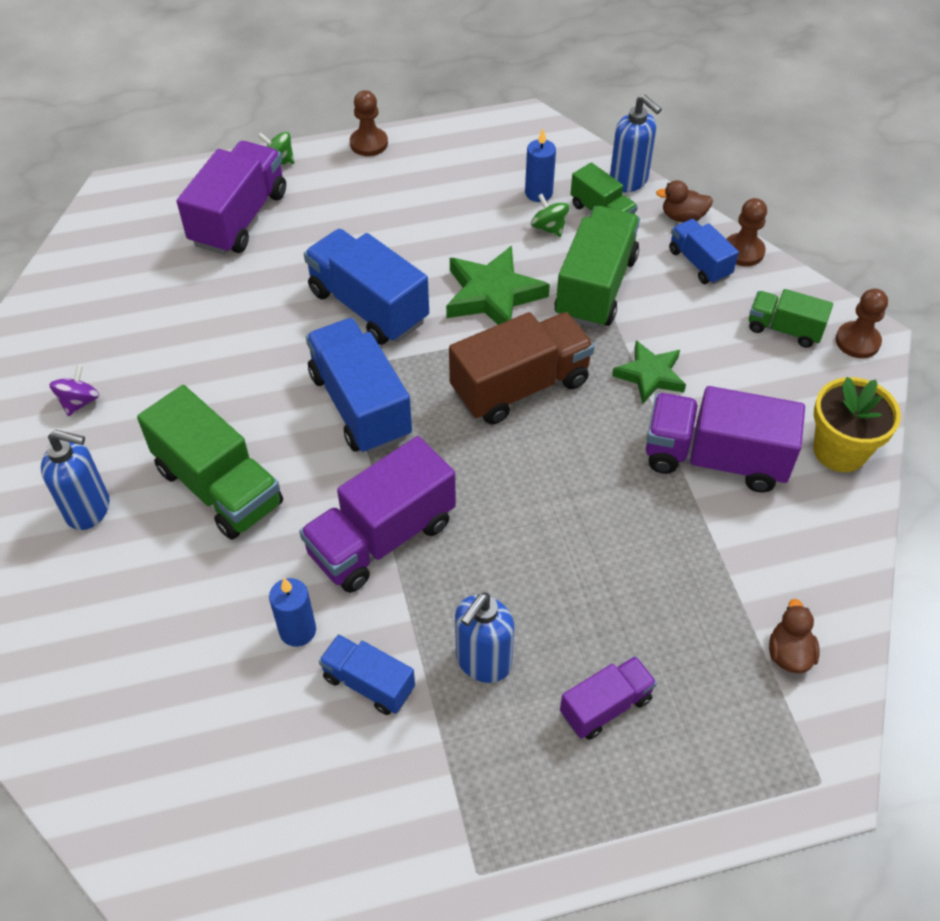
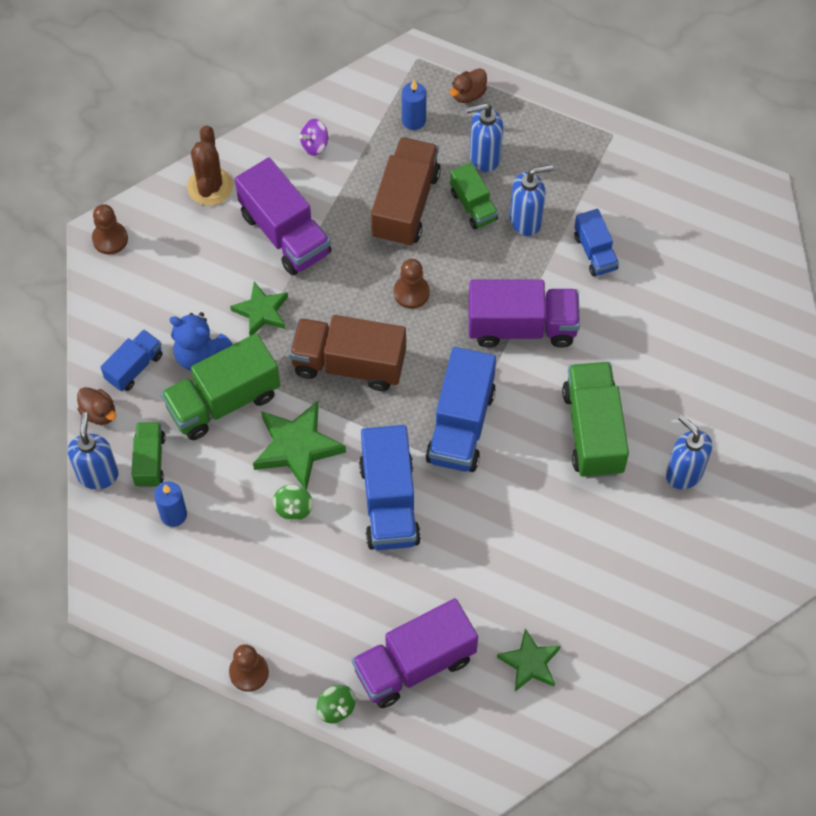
camera: 140 degrees left, 10 degrees up
(79, 402) = (642, 566): purple spinning top -> purple spinning top (314, 145)
(137, 273) = (530, 663): none -> green star
(297, 630) = (611, 307): blue candle -> blue candle (413, 120)
(549, 228) = (200, 476): green spinning top -> green spinning top (293, 508)
(605, 706) = (484, 157): purple truck -> blue soap dispenser
(632, 578) = (405, 205): none -> brown truck
(658, 306) = (200, 355): none -> blue teddy bear
(699, 263) = (134, 367): blue truck -> blue truck turned 150 degrees counterclockwise
(743, 251) = (94, 354): brown pawn -> brown pawn (411, 292)
(784, 329) = (142, 280): green truck -> green truck (473, 206)
(789, 653) = (367, 115): brown duck -> brown duck (468, 94)
(839, 450) = (210, 186): yellow flower pot -> brown cactus

